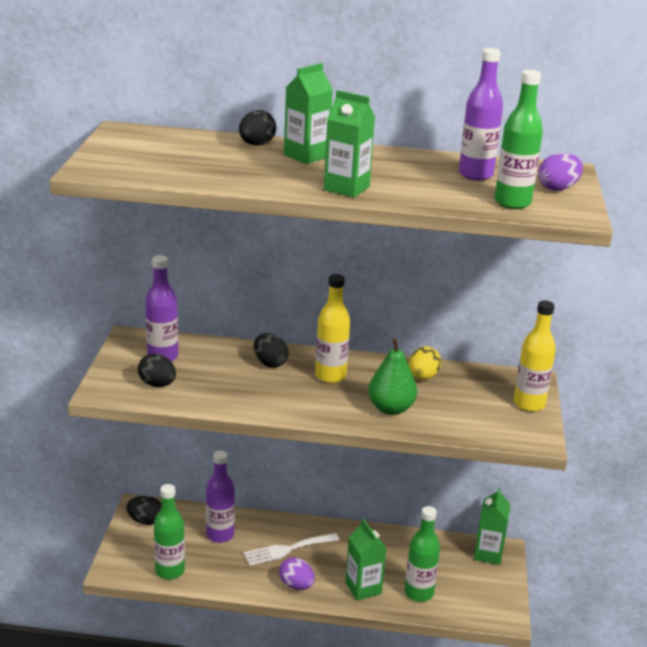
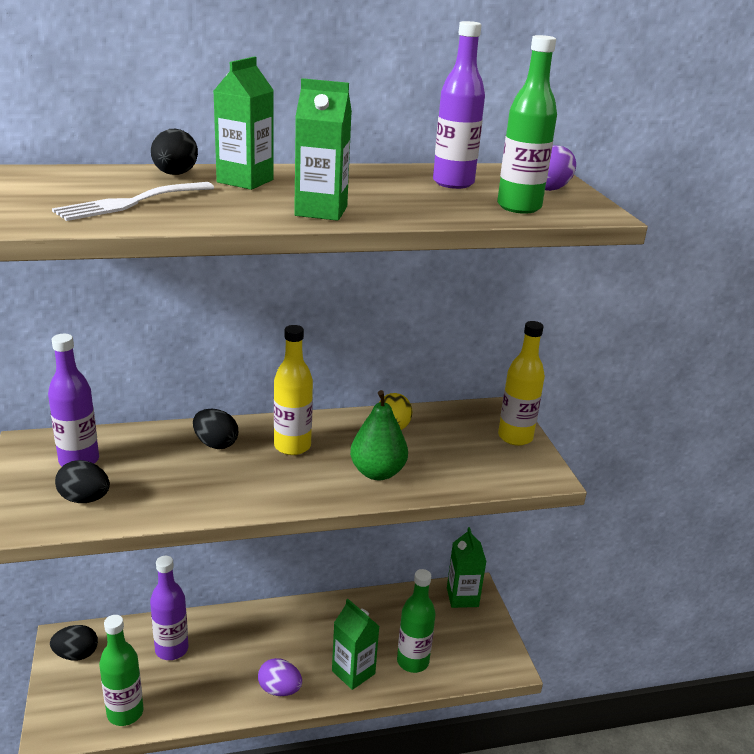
camera: 20 degrees left, 0 degrees up
(287, 550) = (254, 648): white fork -> white fork (130, 203)

